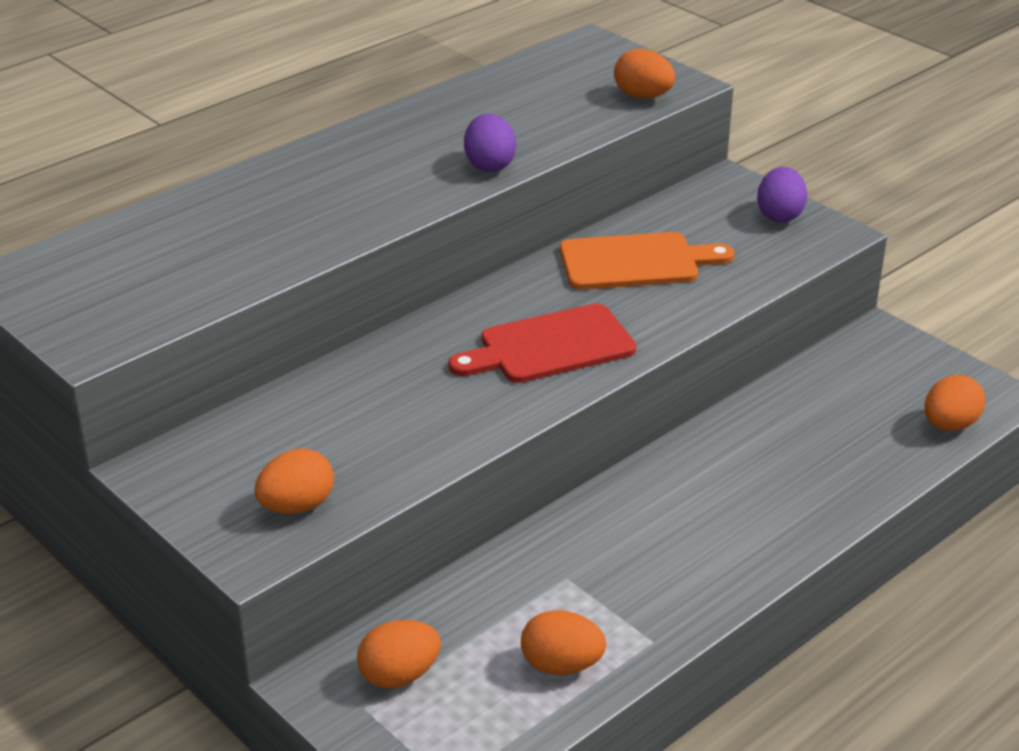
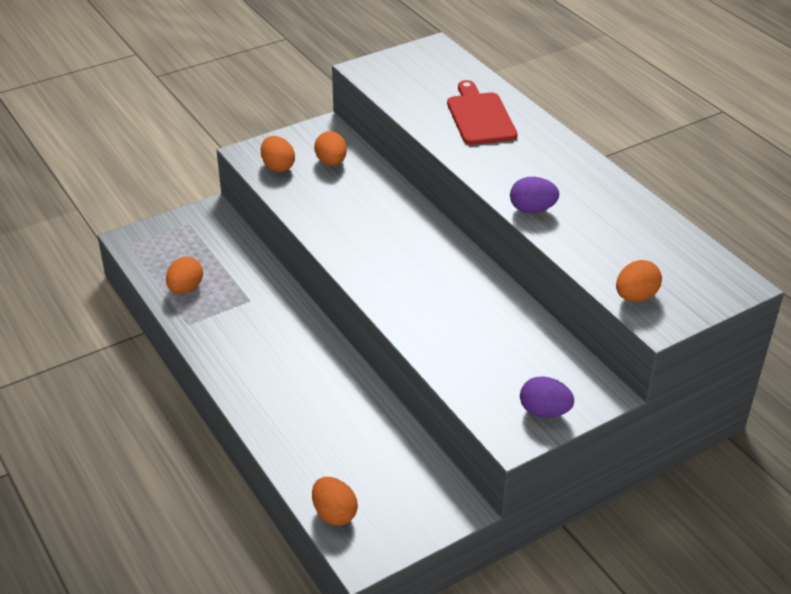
camera: 100 degrees right, 5 degrees up
(399, 675) = (204, 235): orange egg -> orange egg (331, 162)
(550, 346) = (394, 267): red cutting board -> red cutting board (480, 116)
(636, 262) = (487, 321): orange cutting board -> none

